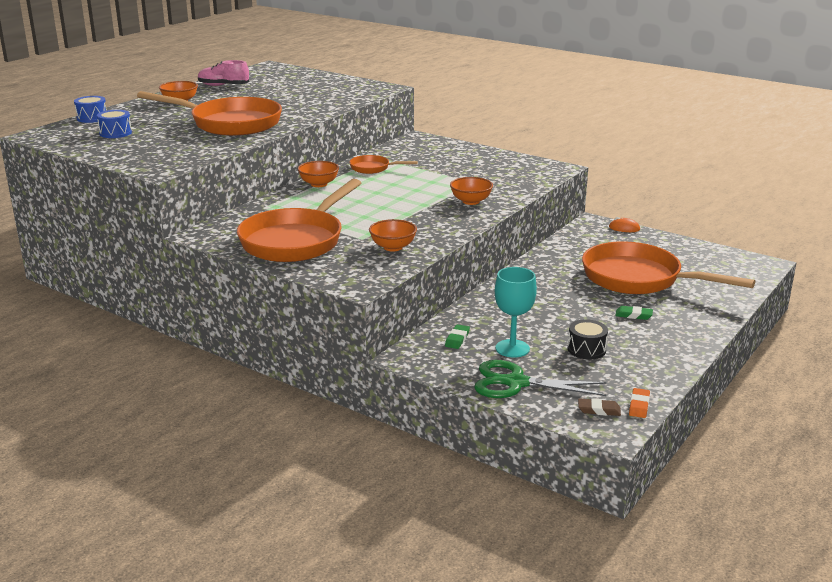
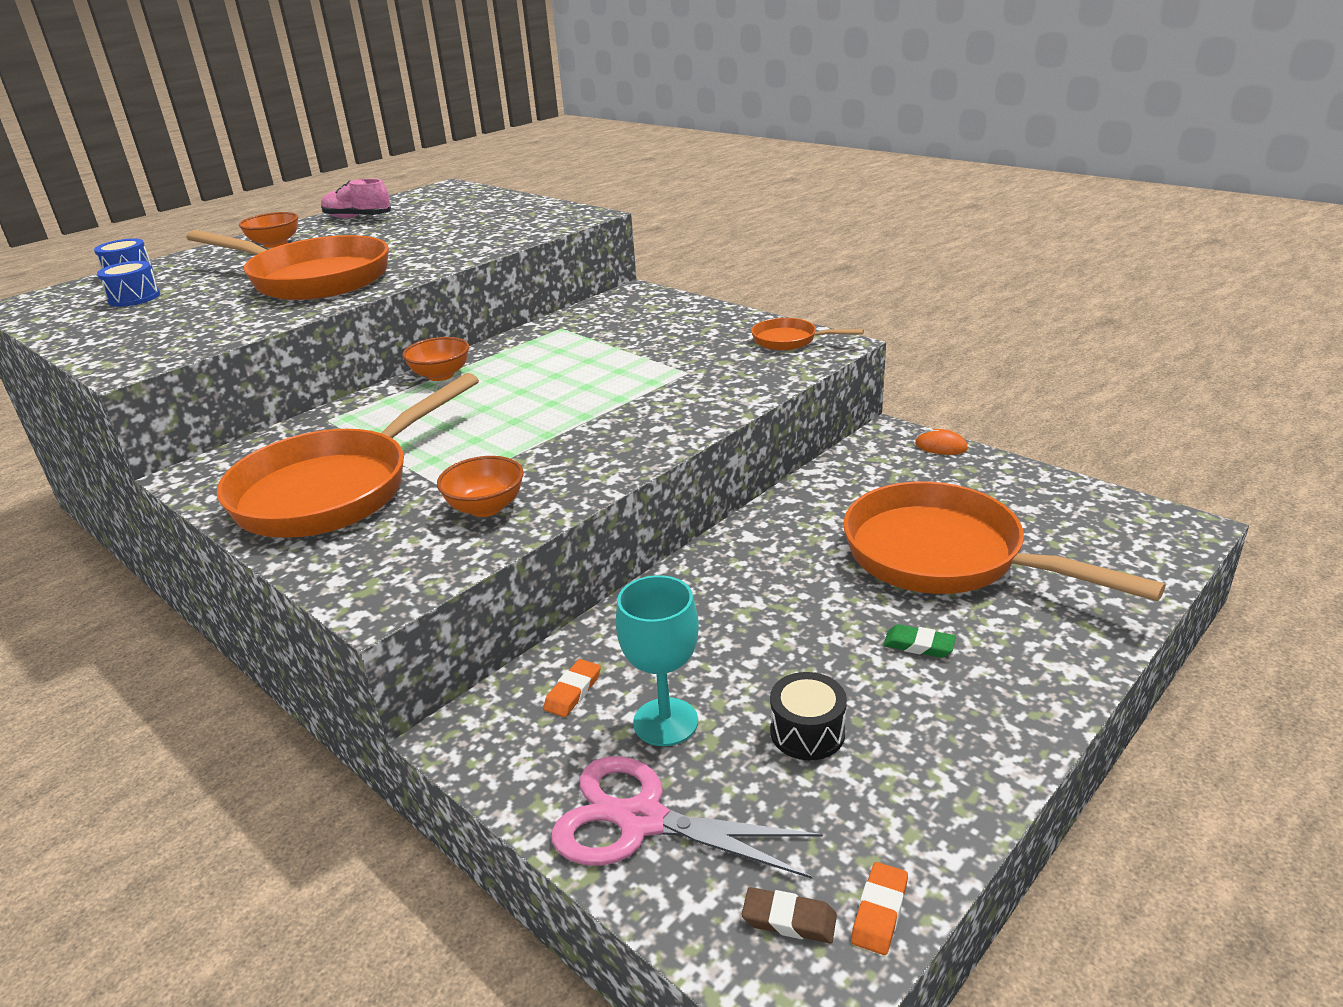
camera: 10 degrees right, 5 degrees up
(373, 168) = (540, 346): orange pan -> orange pan (789, 340)
(457, 339) = (573, 692): green eraser -> orange eraser
(471, 201) = (664, 410): orange bowl -> none
(516, 383) = (641, 820): green scissors -> pink scissors

